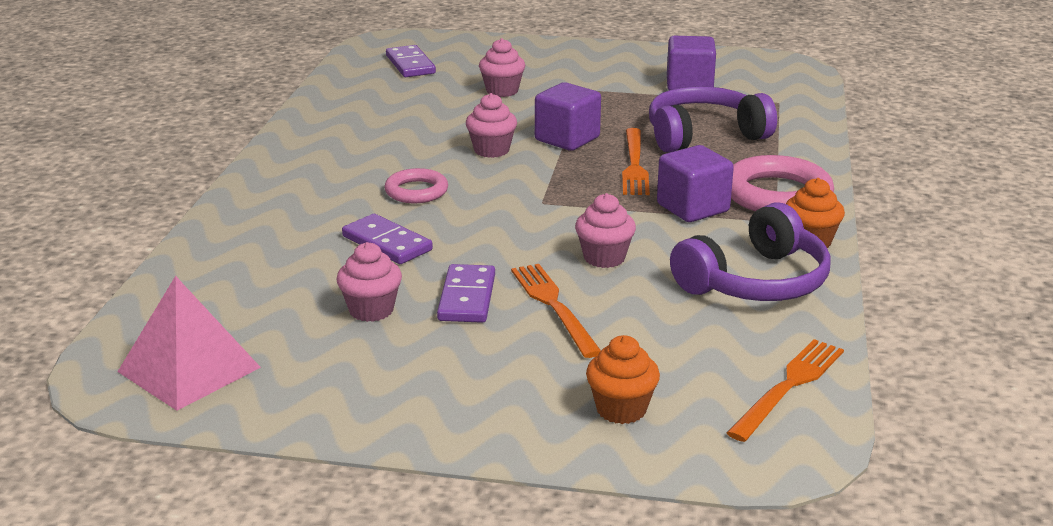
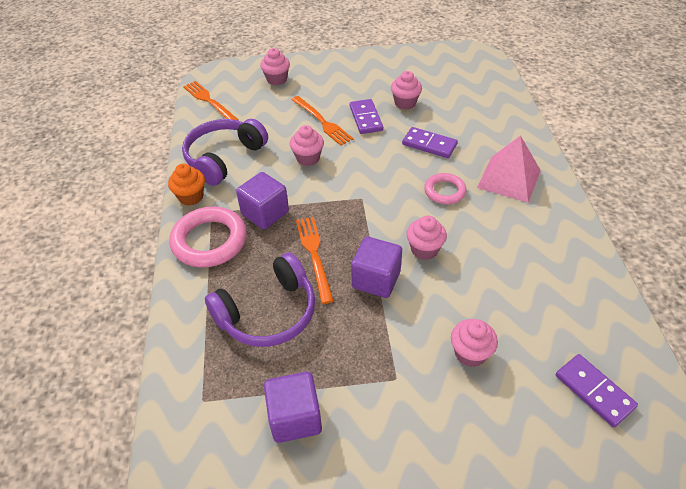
camera: 165 degrees right, 20 degrees up
(189, 369) = (454, 63): pink pyramid -> pink pyramid (509, 178)
(621, 409) = (277, 79): orange cupcake -> pink cupcake
(788, 387) = (209, 101): orange fork -> orange fork turned 120 degrees clockwise

